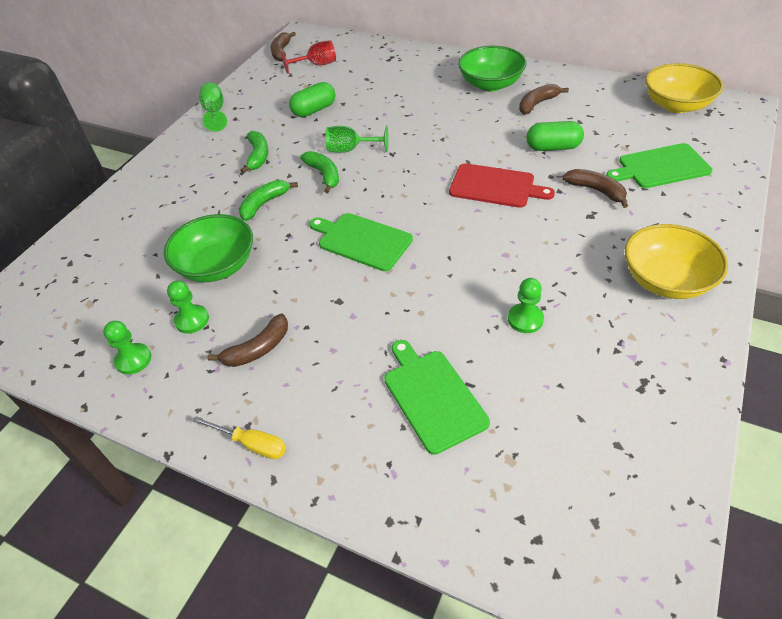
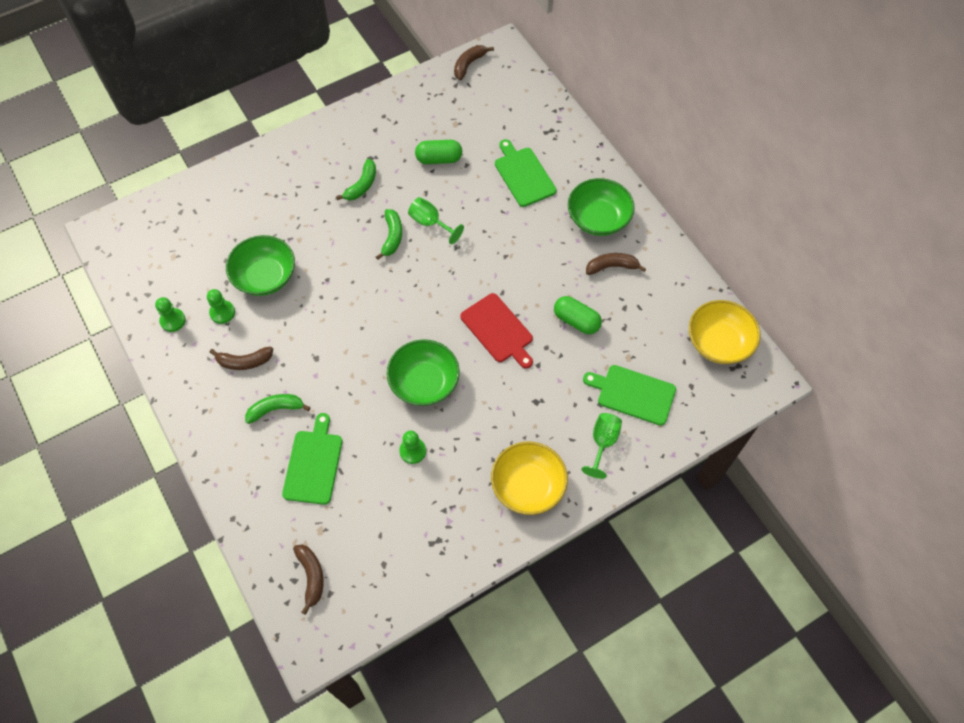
camera: 30 degrees right, 15 degrees up
(215, 113) = (365, 113): green goblet -> green goblet (602, 442)
(251, 444) = (198, 424): yellow screwdriver -> none
(264, 204) = (332, 239): green banana -> green banana (276, 409)
(317, 65) = (483, 101): red goblet -> none
(362, 240) = (369, 318): green cutting board -> green cutting board (523, 175)
(472, 259) = (424, 382): none -> green bowl
(596, 191) = (563, 383): brown banana -> brown banana (311, 576)

